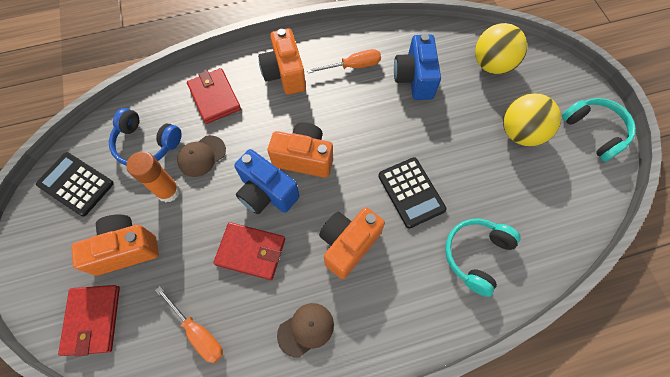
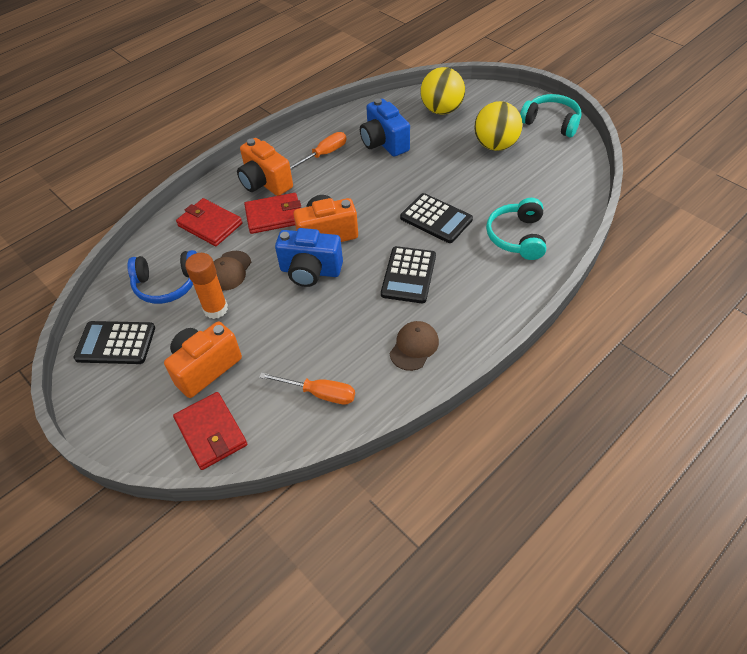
camera: 25 degrees left, 15 degrees down
(251, 252) = (326, 317): red wallet -> red wallet (274, 216)
(348, 244) = (408, 275): orange camera -> black calculator

